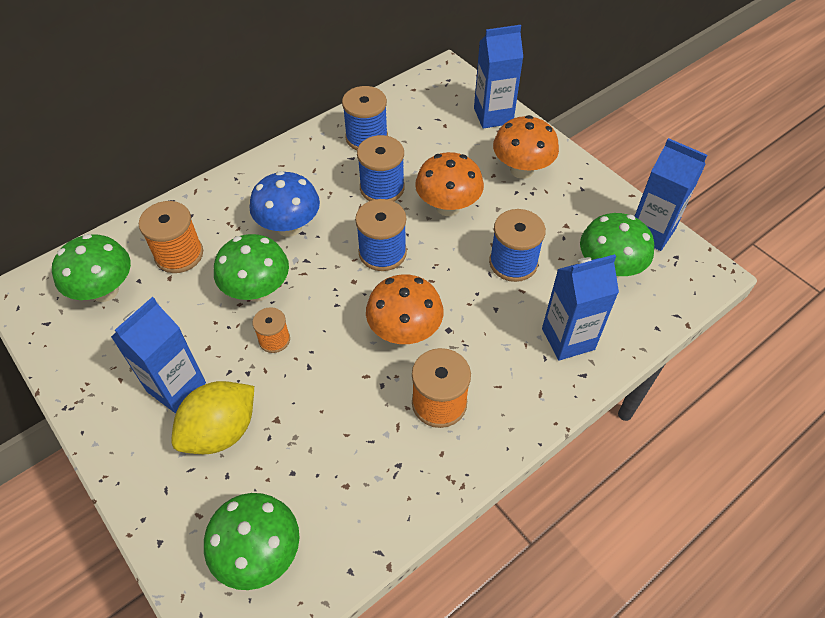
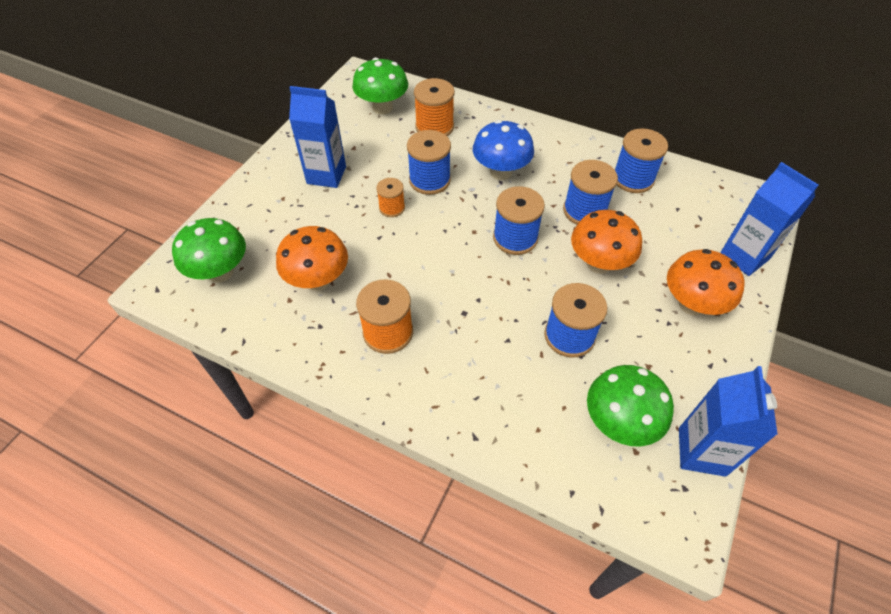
camera: 65 degrees right, 0 degrees up
(221, 431) = (303, 212): yellow lemon -> none
(257, 290) = (429, 180): green mushroom -> blue spool
(404, 331) = (444, 283): orange mushroom -> orange mushroom (318, 280)
(568, 339) = (508, 411): blue carton -> none

